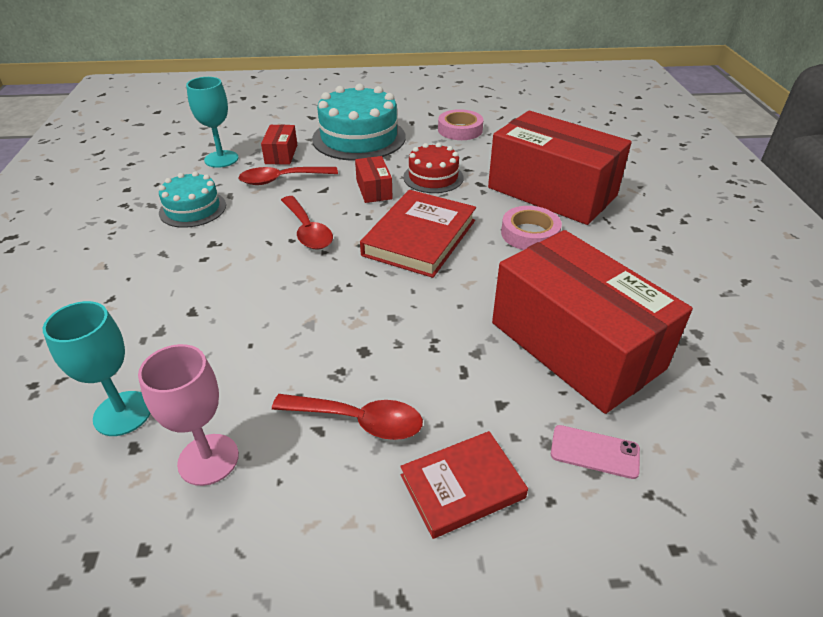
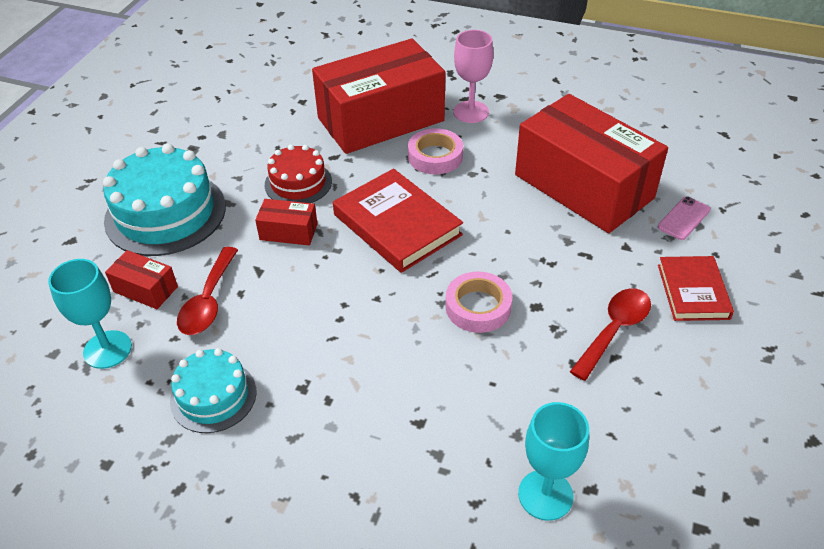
camera: 65 degrees left, 5 degrees up
(208, 459) = (622, 435): pink goblet -> pink goblet (471, 112)
(307, 230) = (331, 302): red spoon -> none
(460, 130) = (218, 134): pink tape -> pink tape (478, 307)
(576, 345) = (583, 186): red box -> red box turned 60 degrees clockwise

